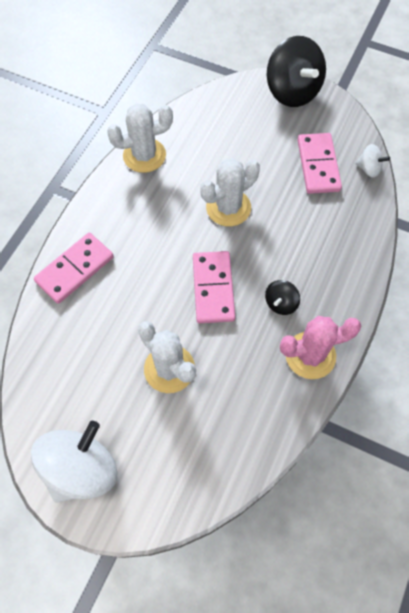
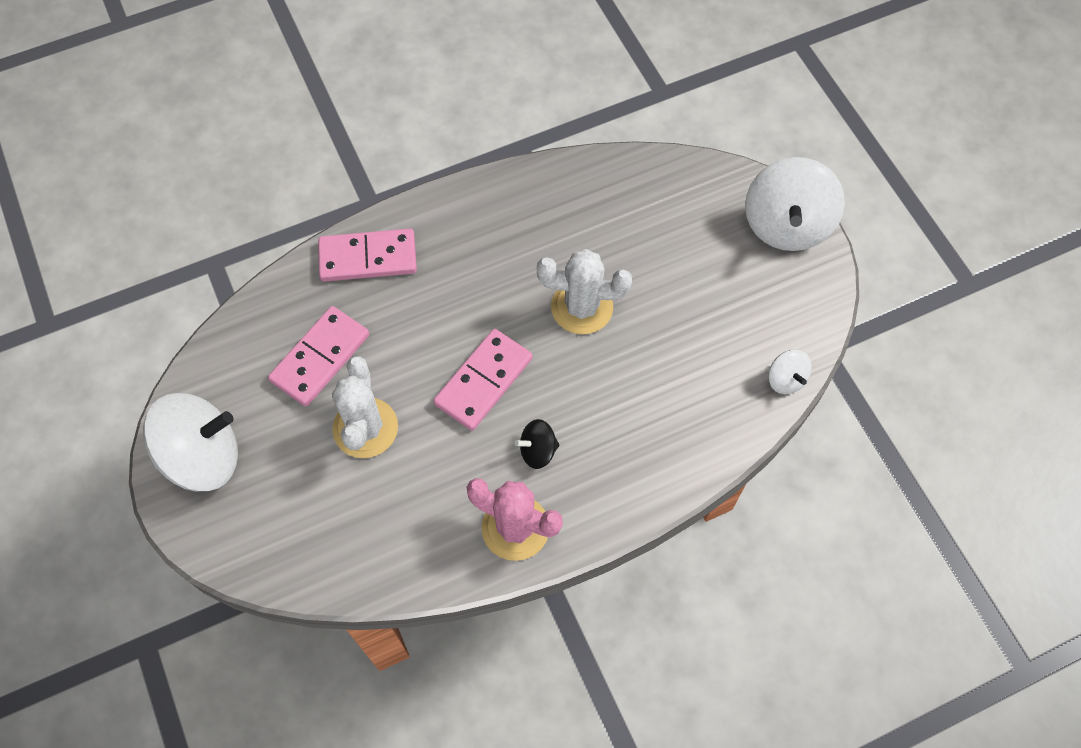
camera: 40 degrees right, 0 degrees up
(144, 155) = (547, 185): white cactus -> none
(292, 91) = (786, 225): black spinning top -> white spinning top
(318, 165) = (730, 332): pink domino -> pink domino (320, 358)

